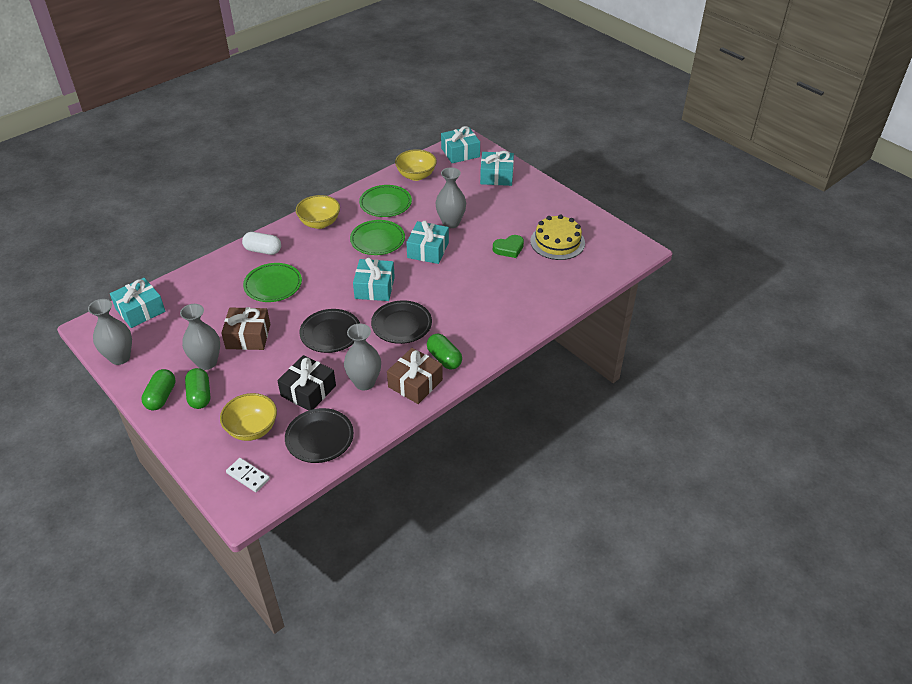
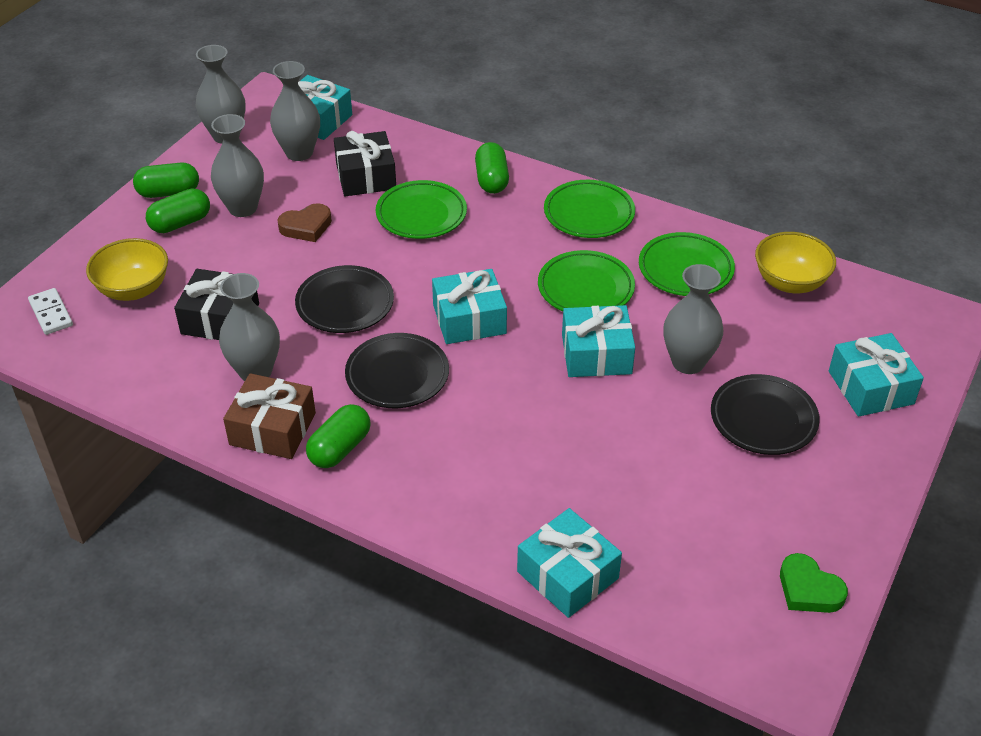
camera: 70 degrees right, 0 degrees up
(169, 325) = (299, 153): none -> grey vase
(218, 300) = (366, 176): none -> black gift
(248, 336) = (306, 227): brown gift -> brown heart
(248, 476) = (51, 313): white domino -> white domino turned 45 degrees counterclockwise
(263, 250) = (491, 180): white capsule -> green capsule
(319, 223) = (589, 214): yellow bowl -> green plate
(319, 438) = (133, 359): black plate -> black plate (763, 419)
(460, 152) = (904, 318): turquoise gift -> turquoise gift (567, 575)
(509, 248) = (664, 460): green heart -> green heart (808, 589)
(557, 242) = (729, 528): yellow cake -> none

